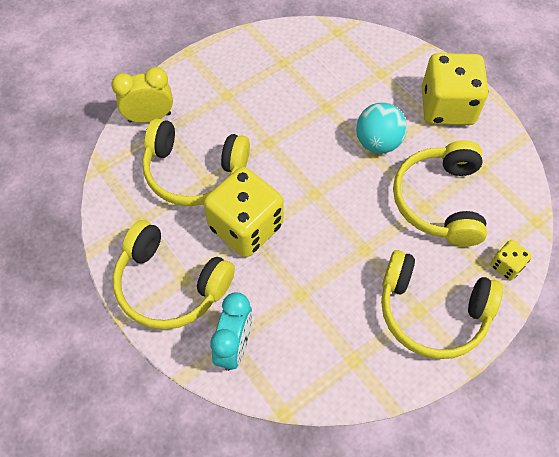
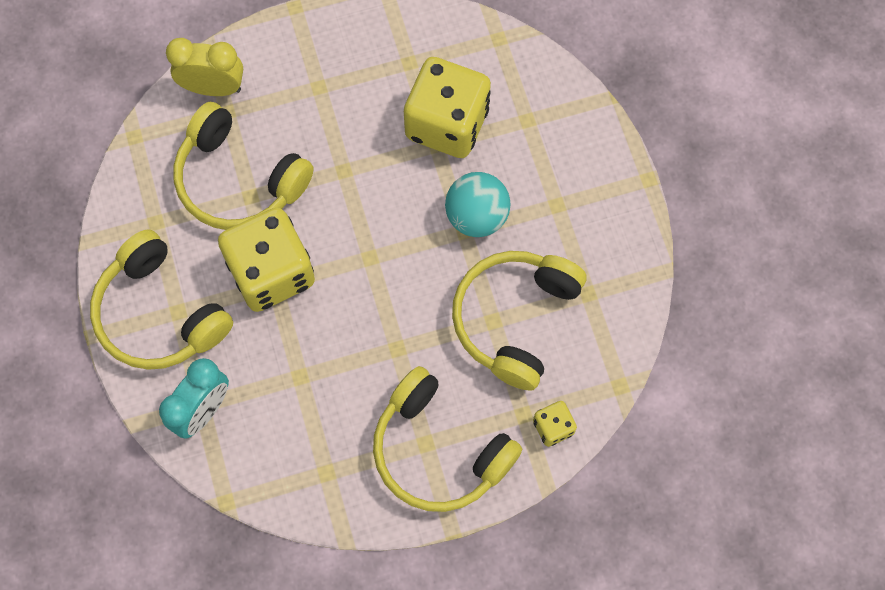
camera: 20 degrees right, 10 degrees up
(447, 107) = (587, 197): yellow dice -> yellow dice (447, 123)

